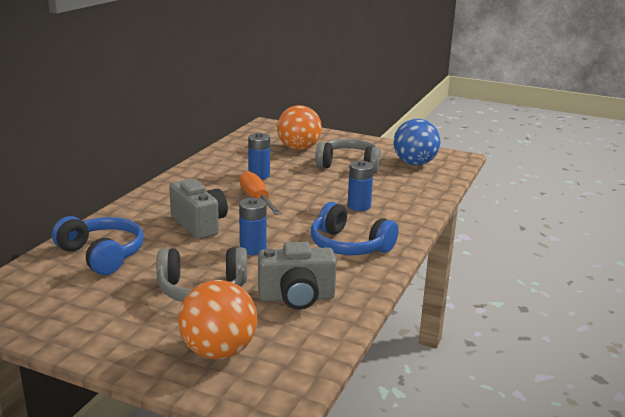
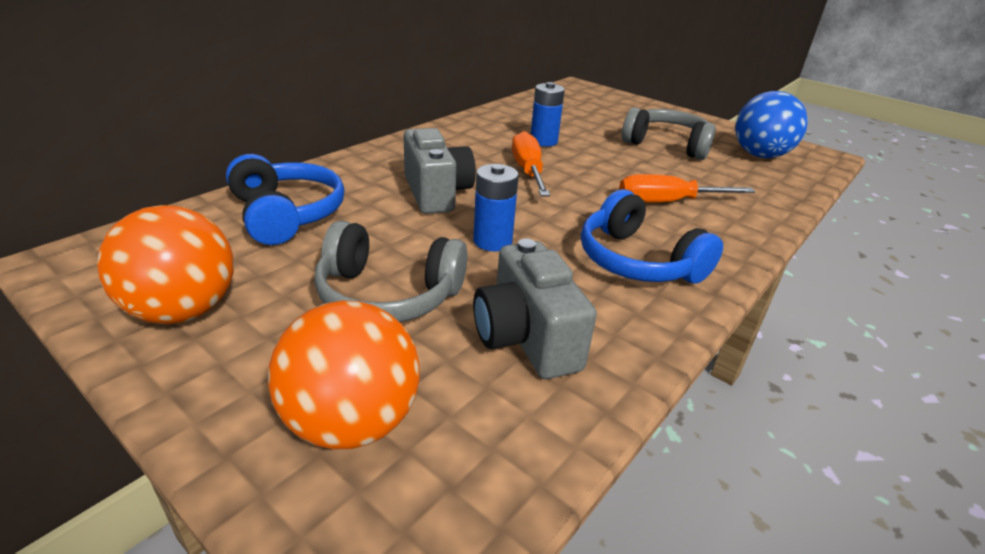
camera: 15 degrees right, 10 degrees up
(296, 298) = (526, 338): grey camera -> grey camera turned 60 degrees clockwise
(298, 148) = (606, 116): orange ball -> orange ball (183, 311)
(359, 206) = (667, 202): blue battery -> orange screwdriver

